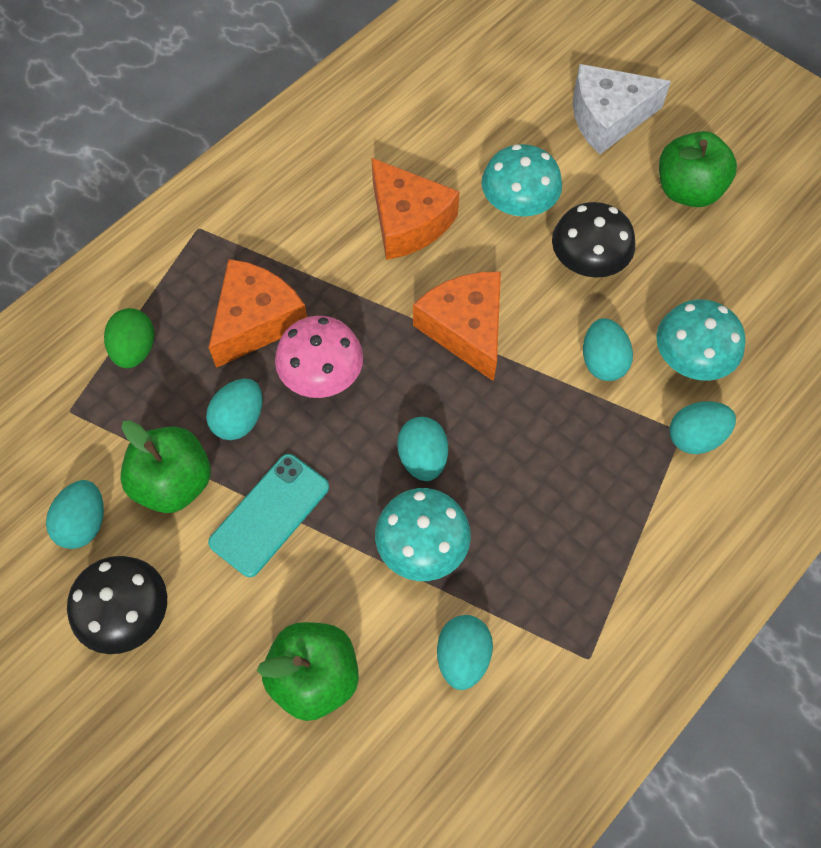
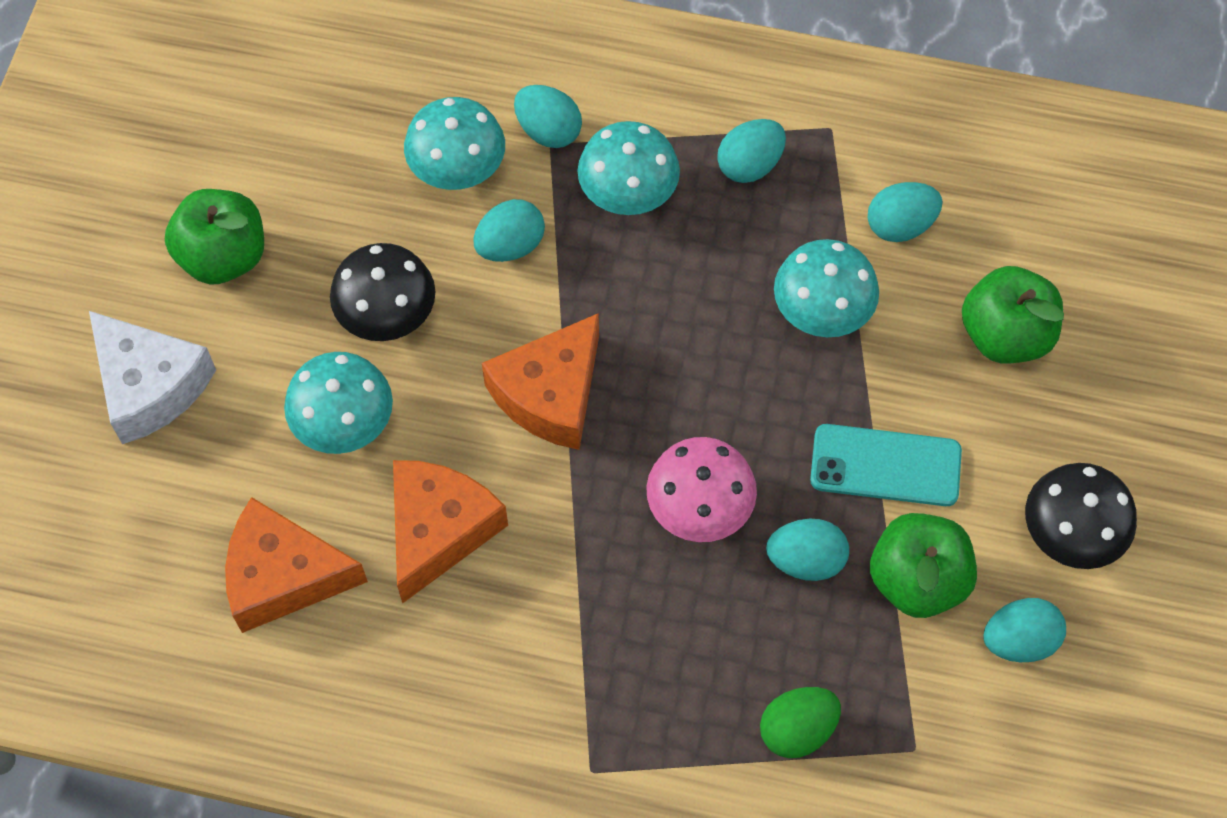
camera: 120 degrees left, 0 degrees up
(256, 321) = (676, 619): orange cheese -> orange cheese (283, 576)
(422, 458) = (730, 357): turquoise egg -> turquoise egg (750, 165)
(607, 464) = (628, 193): none -> turquoise mushroom

